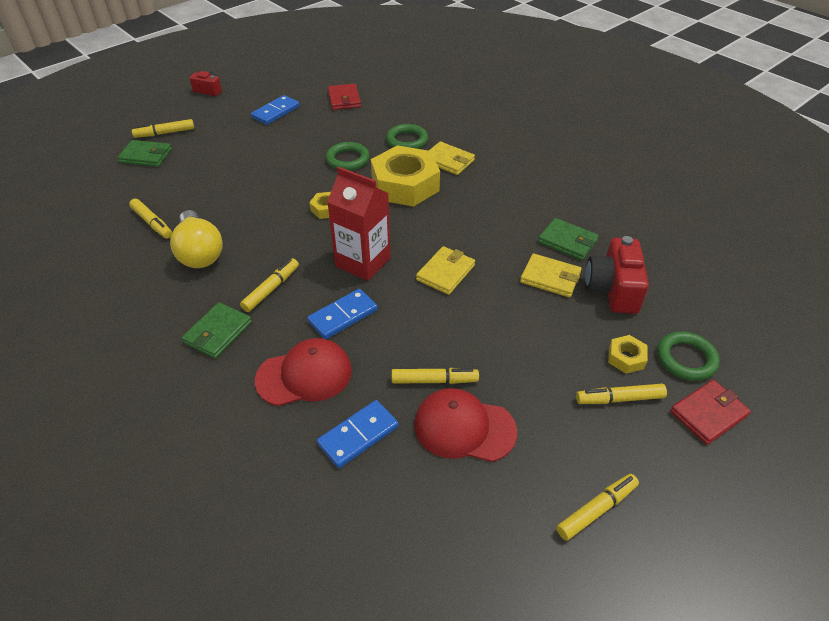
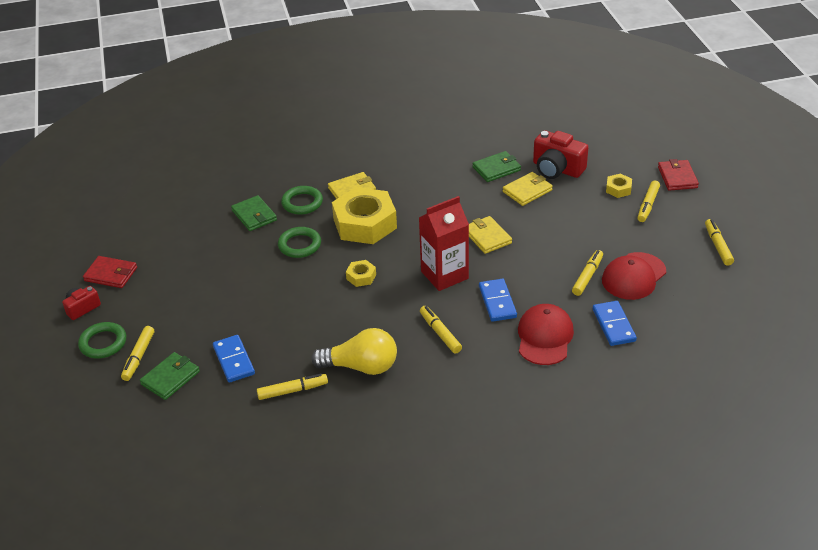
camera: 60 degrees left, 5 degrees down
(218, 332) = (470, 374): green wallet -> green wallet (254, 215)
(276, 112) = (175, 270): blue domino -> blue domino (233, 360)
(344, 99) = (197, 220): red wallet -> red wallet (111, 274)
(686, 359) = (633, 166): green ring -> green ring (103, 343)

